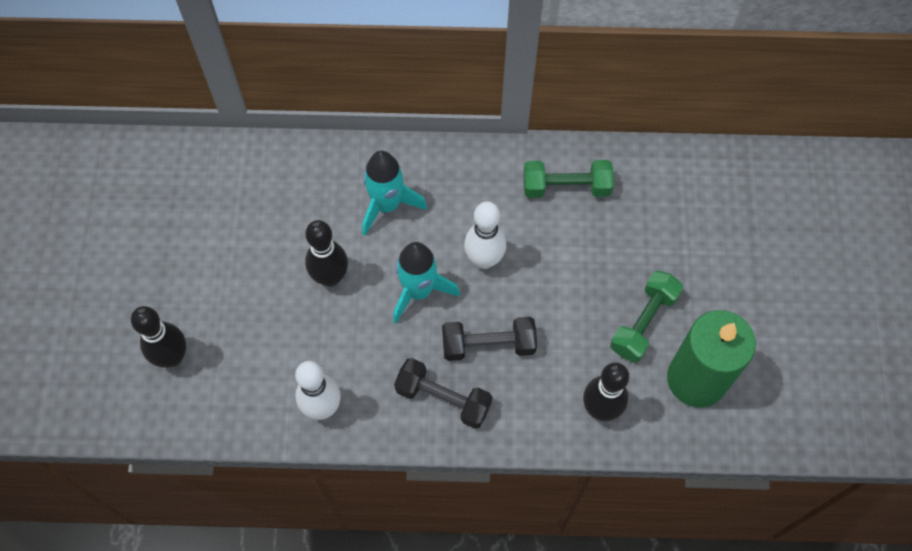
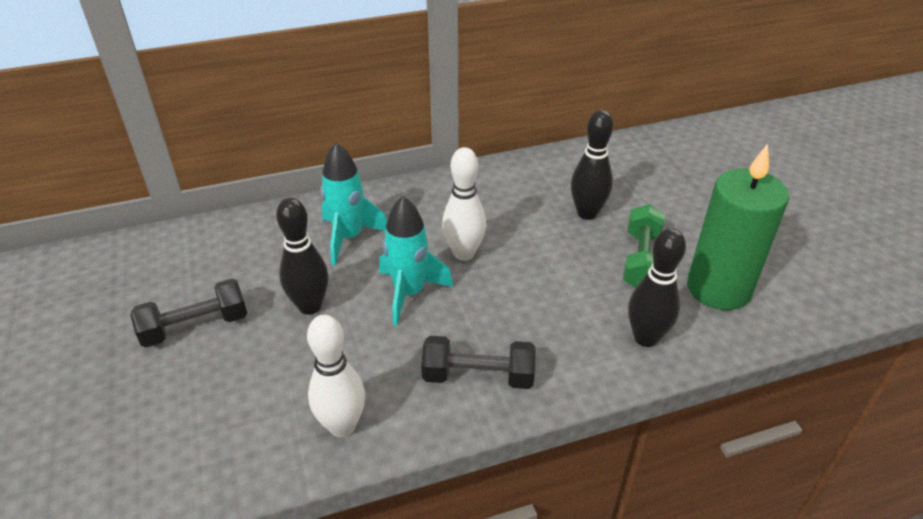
camera: 20 degrees left, 25 degrees down
(172, 357) = (137, 429): black bowling pin -> black bowling pin (587, 213)
(488, 345) = (502, 317): black dumbbell -> black dumbbell (195, 326)
(566, 187) = (512, 187): green dumbbell -> none

